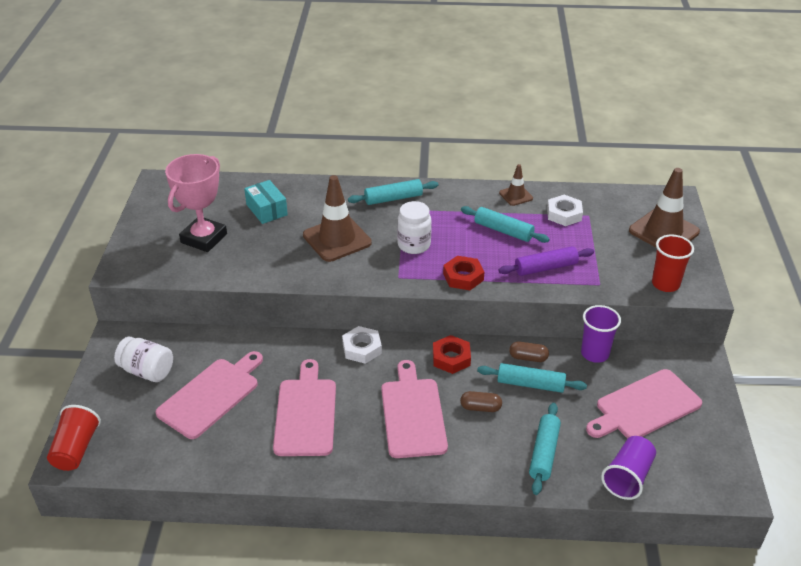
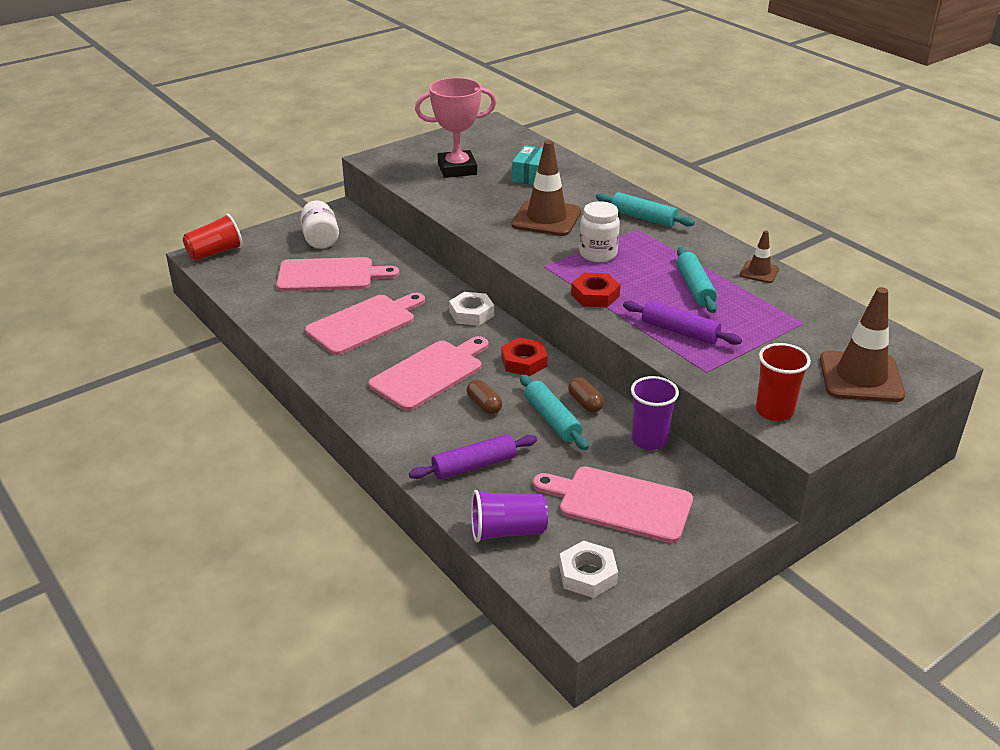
camera: 50 degrees right, 5 degrees down
(544, 453) = (474, 465): turquoise rolling pin -> purple rolling pin
(564, 214) = (779, 308): white nut -> white nut (587, 574)

